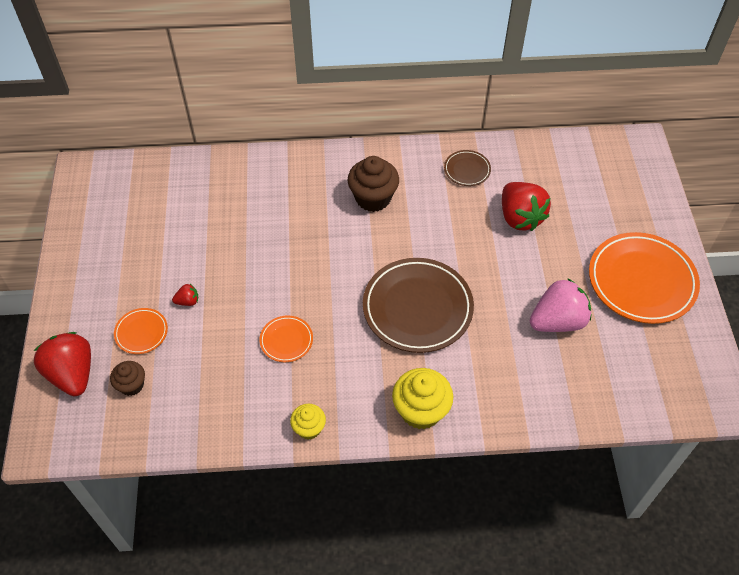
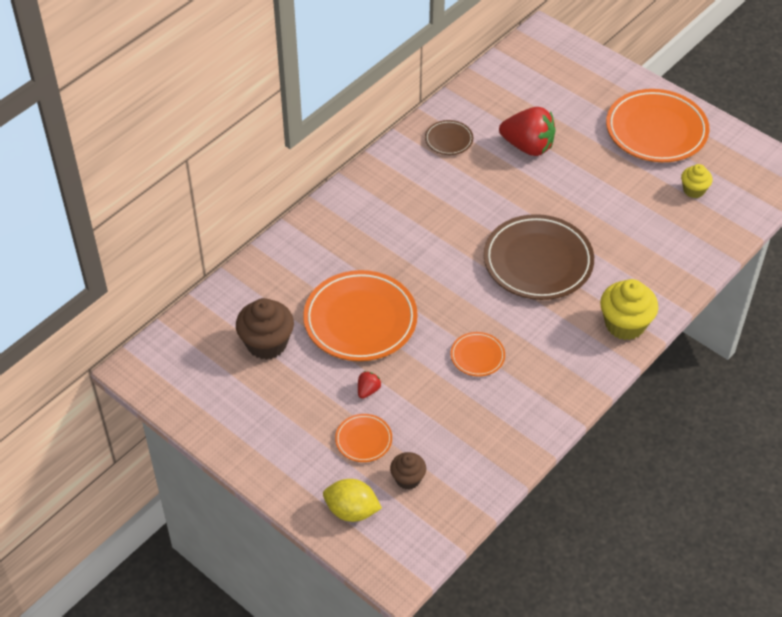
camera: 45 degrees left, 5 degrees down
(72, 374) = (351, 511): red strawberry -> yellow lemon
(245, 249) = (360, 320): none -> orange plate
(309, 428) = (569, 397): yellow cupcake -> yellow cupcake (694, 190)
(373, 198) = (407, 210): brown cupcake -> brown cupcake (267, 343)
(557, 321) = (637, 197): pink strawberry -> none

